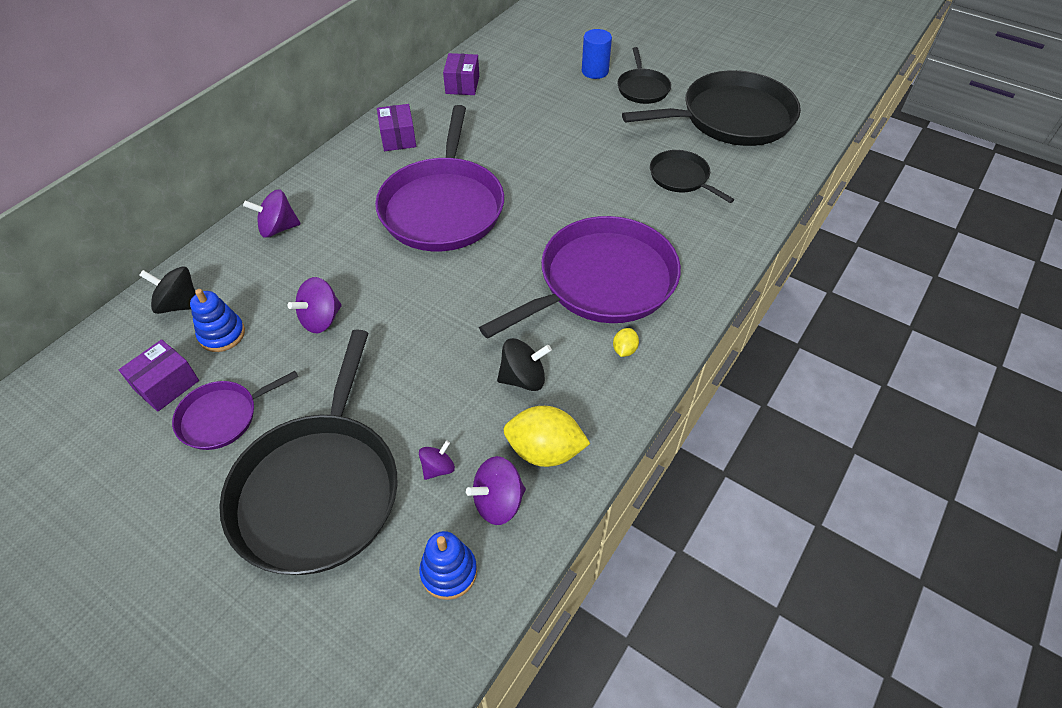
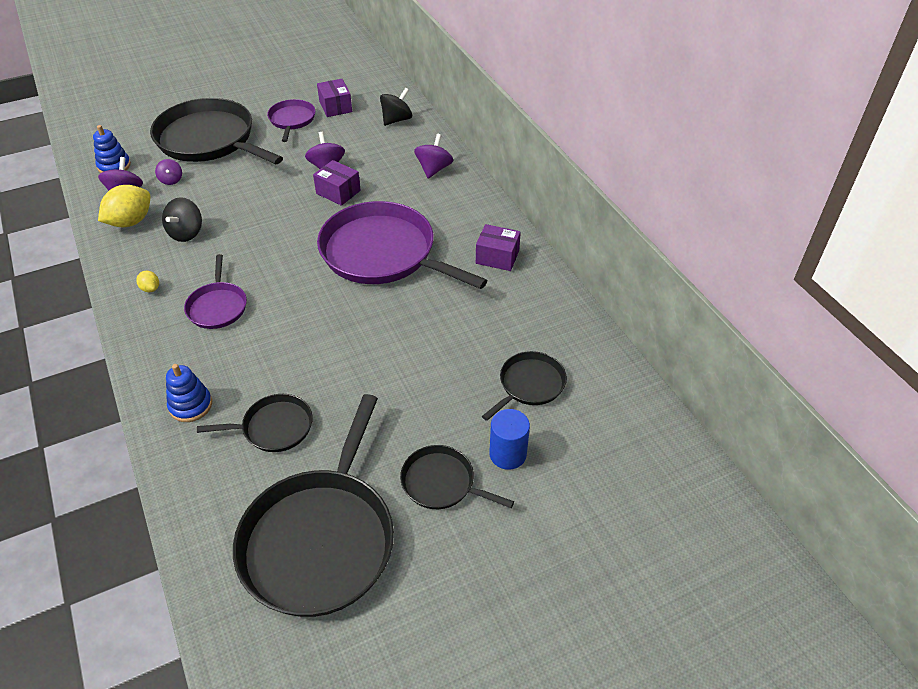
camera: 120 degrees right, 5 degrees down
(222, 334) = (354, 130): blue stacking toy -> blue stacking toy (190, 405)
(462, 85) = (556, 328): purple box -> purple box (338, 192)
(528, 80) = (529, 385): none -> black pan
(601, 282) = (217, 306): purple pan -> purple pan, size x0.50

